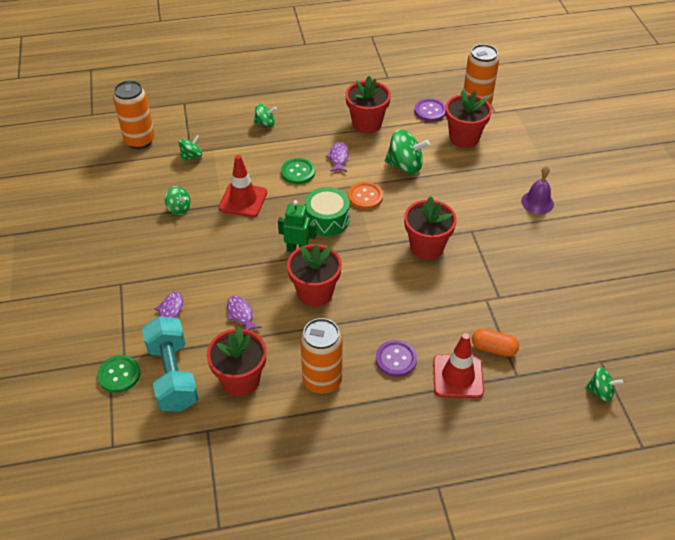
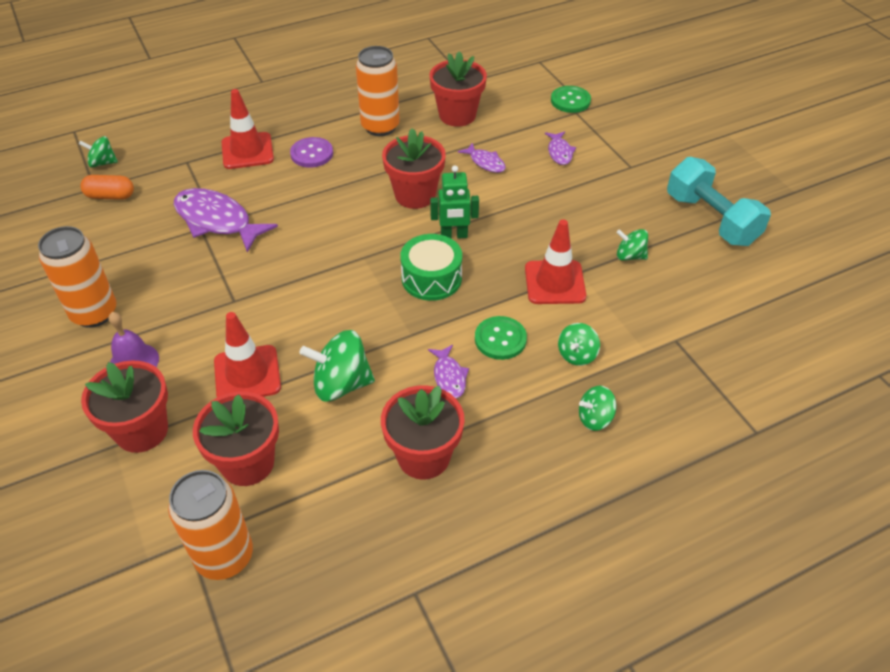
camera: 165 degrees right, 0 degrees up
(140, 141) = (763, 343): orange can -> orange can (94, 313)
(173, 375) = (521, 108): turquoise dumbbell -> turquoise dumbbell (711, 219)
(191, 156) = (668, 333): green spinning top -> green spinning top (577, 355)
(365, 197) = (389, 320): orange button -> none
(426, 247) = (293, 268): red flower pot -> red flower pot (142, 431)
(430, 111) = (314, 514): purple button -> none
(463, 181) = (247, 374): none -> red traffic cone
(485, 301) = (217, 221): none -> purple fish
(493, 348) = (210, 179): orange capsule -> orange capsule (110, 196)

